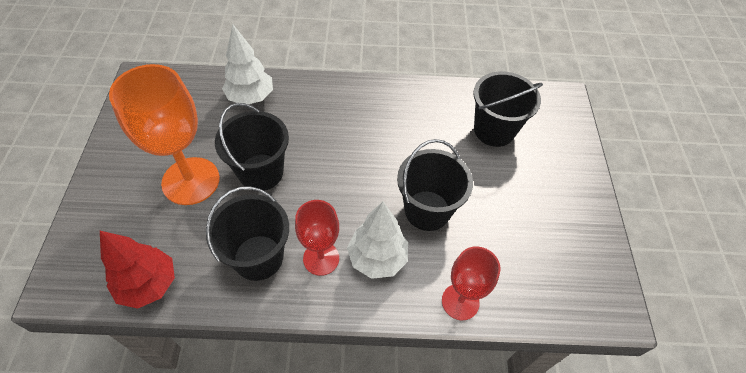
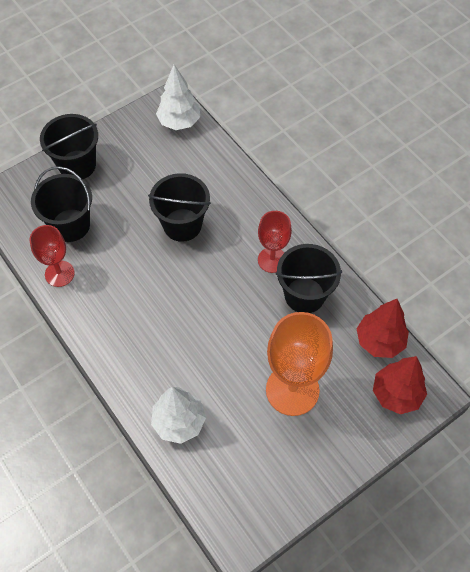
camera: 125 degrees left, 5 degrees up
(95, 255) = (396, 394): none -> red tree
(261, 172) = (243, 349): black bucket -> black bucket (77, 165)
(377, 258) = (243, 230): white tree -> white tree (179, 122)
(460, 301) = (232, 172): red goblet -> red goblet (59, 274)

